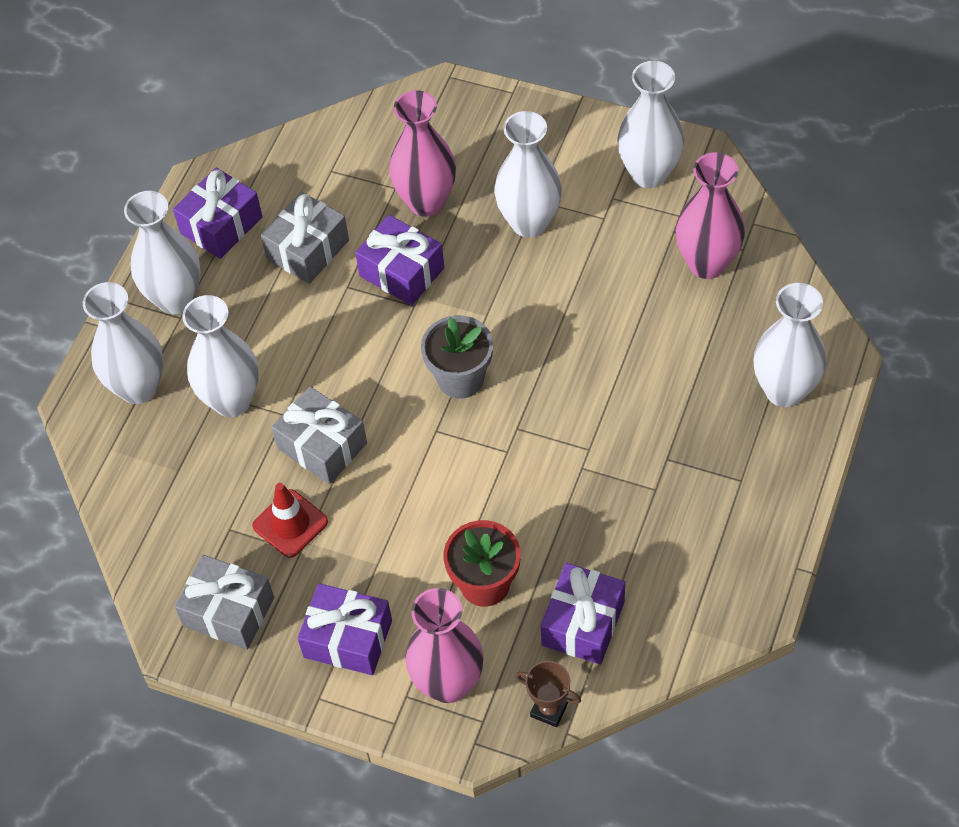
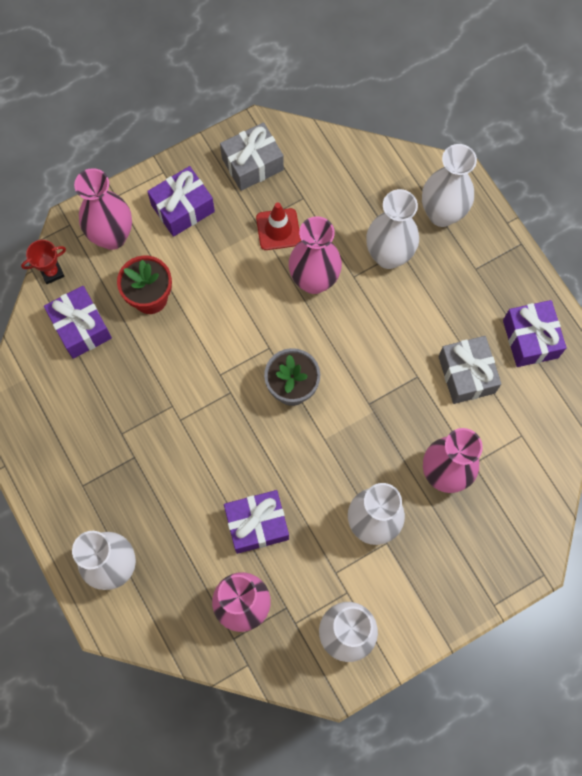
camera: 125 degrees right, 15 degrees up
(175, 299) = (492, 275): white vase -> none
(322, 446) = (314, 280): grey gift -> pink vase
(402, 272) = (400, 416): purple gift -> purple gift (257, 524)
(549, 709) = (52, 272): brown trophy -> red trophy

